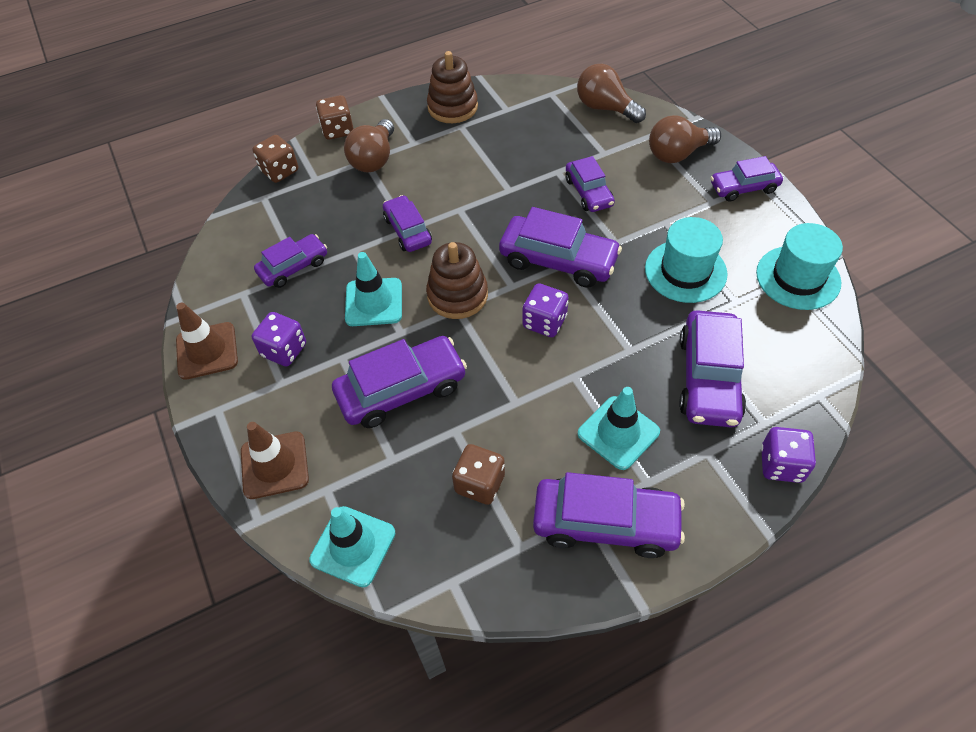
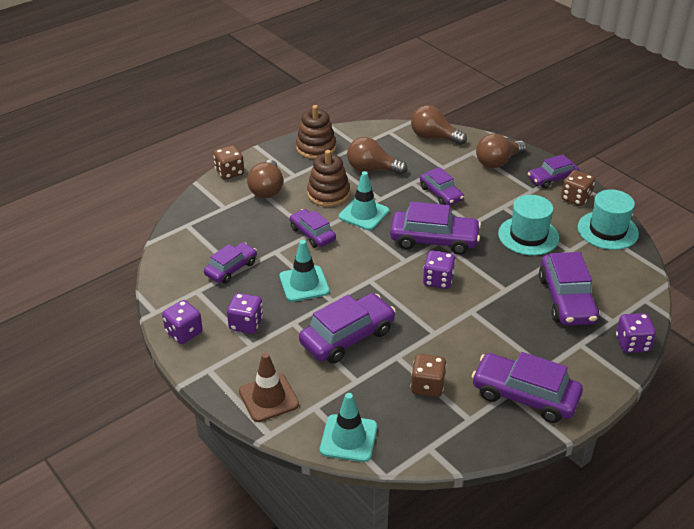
camera: 15 degrees left, 15 degrees down
(207, 351) = (184, 332): brown traffic cone -> purple dice
(279, 171) = (193, 205): brown dice -> brown dice (575, 198)
(457, 295) = (367, 271): brown stacking toy -> brown stacking toy (328, 194)
(512, 146) = (372, 169): none -> brown light bulb
(605, 523) = (525, 396): purple car -> purple car turned 150 degrees counterclockwise
(618, 433) = (515, 341): turquoise traffic cone -> turquoise traffic cone (364, 214)

